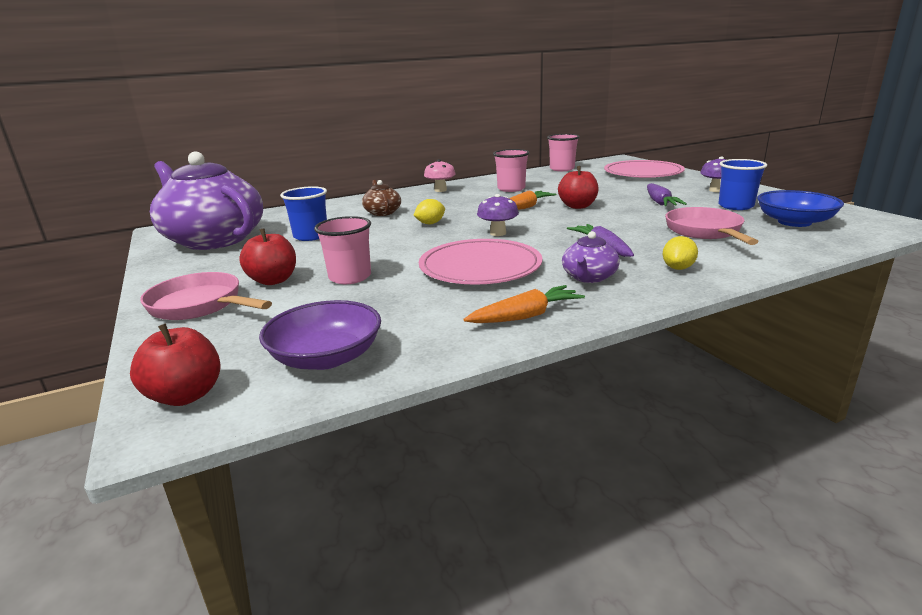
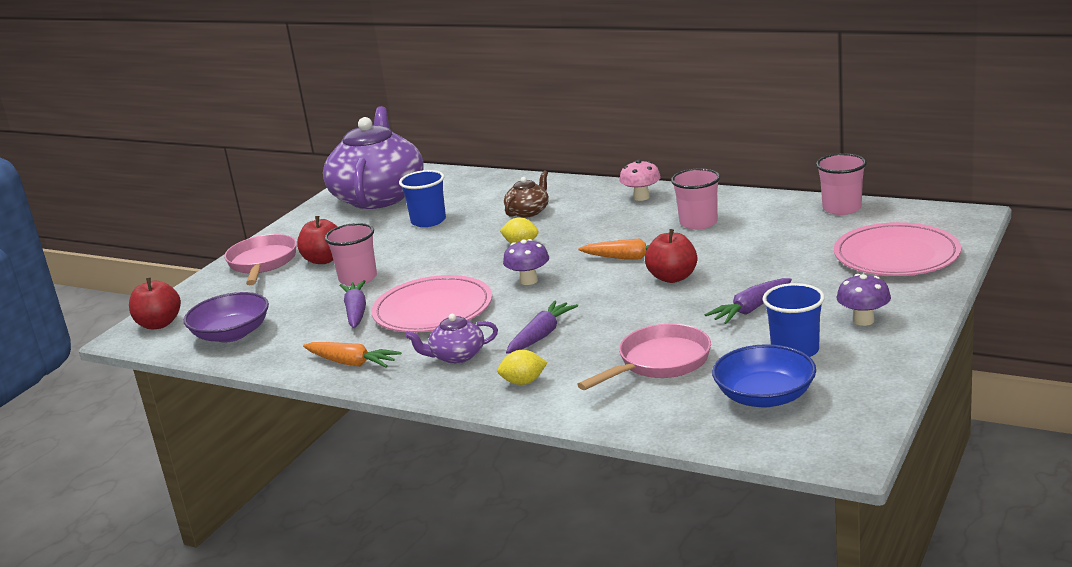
camera: 55 degrees right, 0 degrees up
(417, 292) = (356, 312): none -> purple carrot

